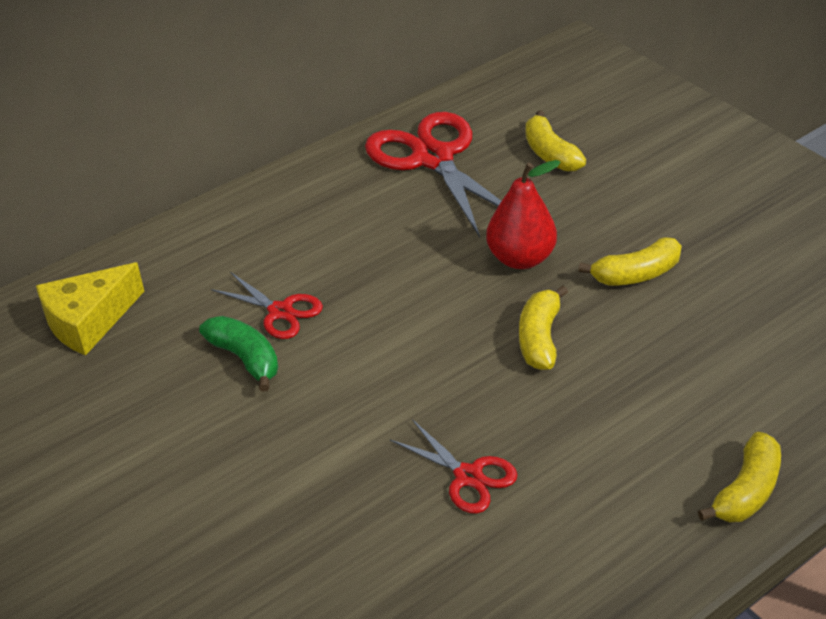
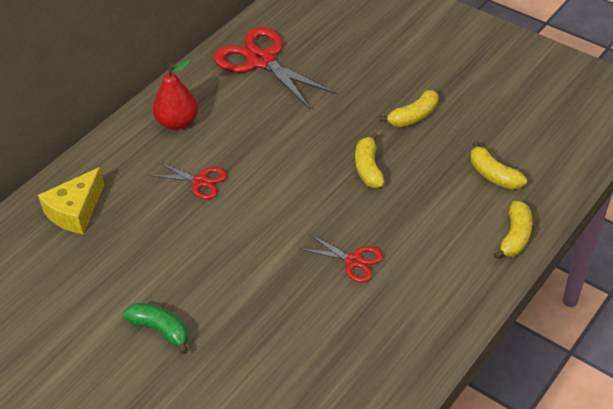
camera: 15 degrees left, 5 degrees up
(245, 358) = (189, 216): green banana -> green banana (160, 330)
(520, 258) = (340, 119): red pear -> red pear (177, 123)
(550, 154) = (335, 45): yellow banana -> yellow banana (493, 175)

